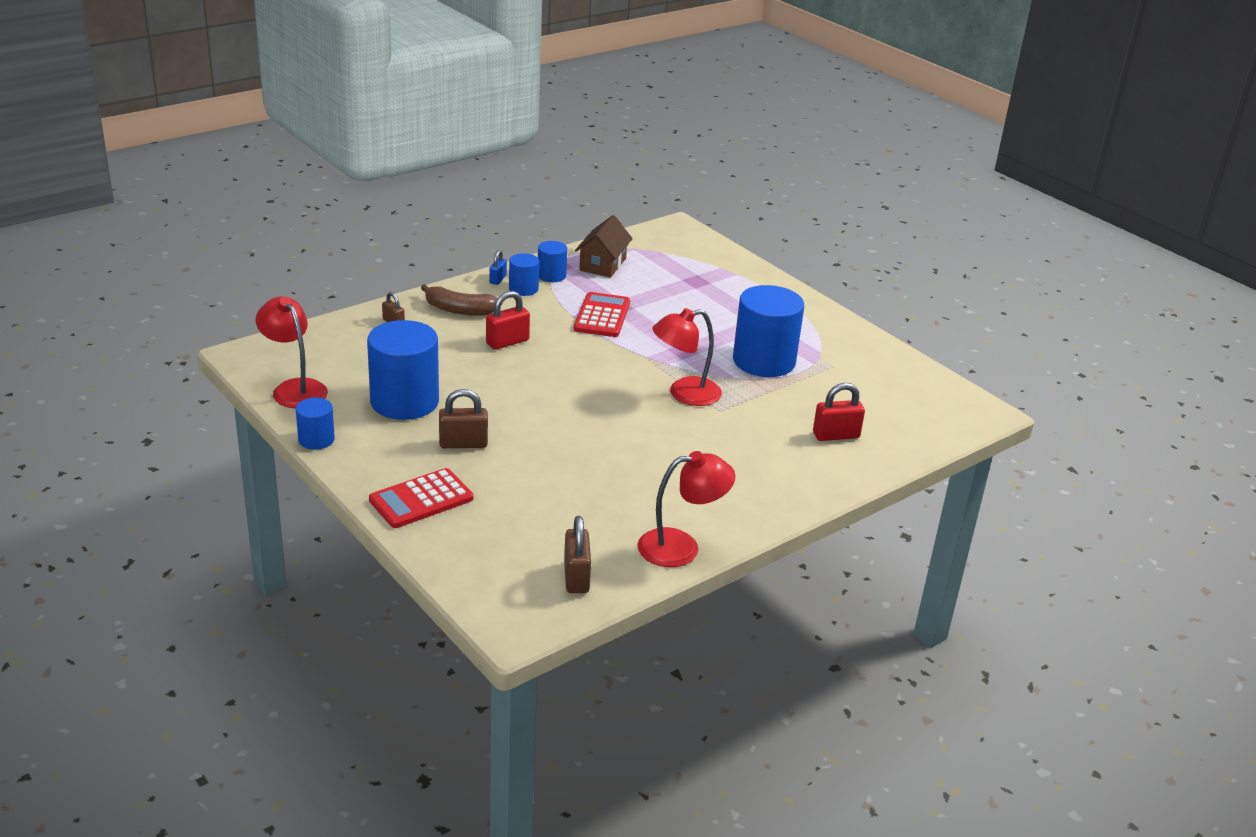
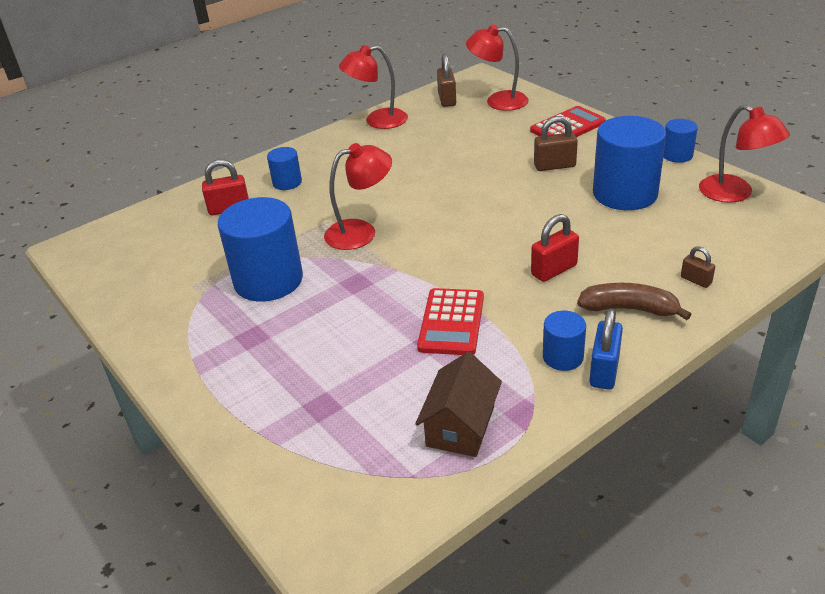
camera: 175 degrees left, 5 degrees up
(497, 279) = (604, 371): blue padlock -> blue padlock, size x1.66
(500, 562) = (498, 101): none -> red lamp
(551, 275) = (531, 389): blue cylinder -> blue cylinder (287, 182)

